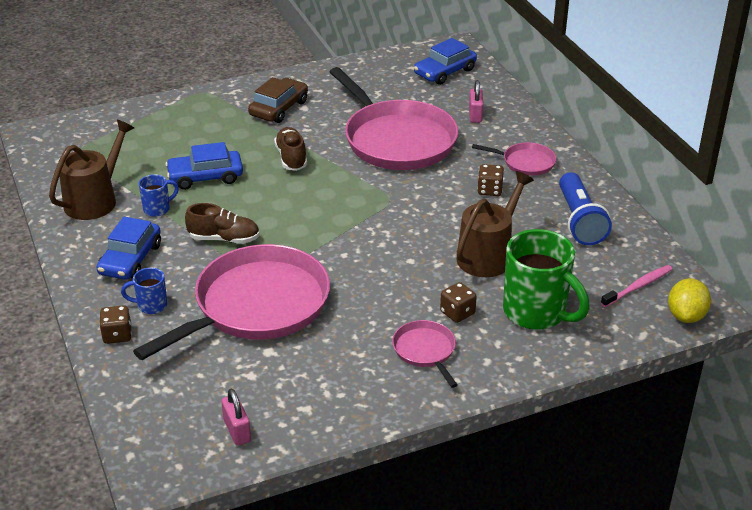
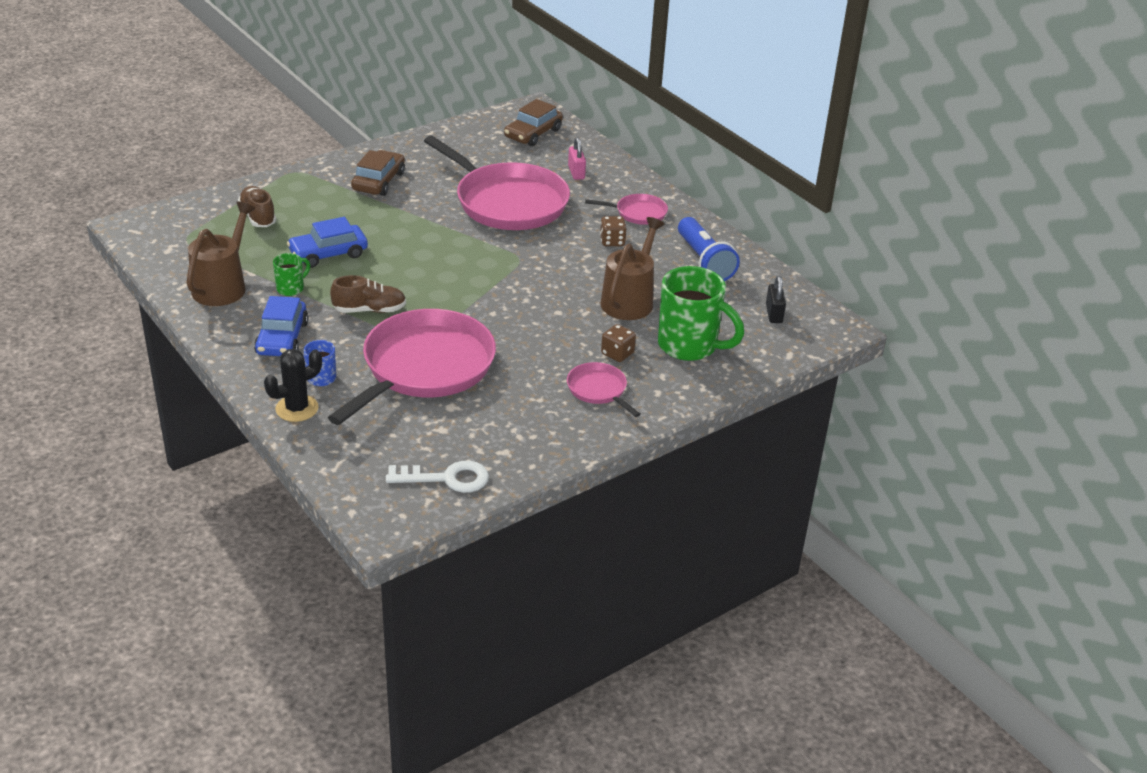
camera: 15 degrees left, 0 degrees up
(117, 335) = (297, 408): brown dice -> black cactus
(158, 209) = (291, 288): blue mug -> green mug
(237, 431) = (447, 478): pink padlock -> white key
(291, 158) = (409, 228): brown shoe -> brown shoe (258, 216)
(445, 72) = (533, 133): blue car -> brown car
(638, 286) = (774, 314): pink toothbrush -> black padlock
(686, 316) = (822, 334): yellow lemon -> none

